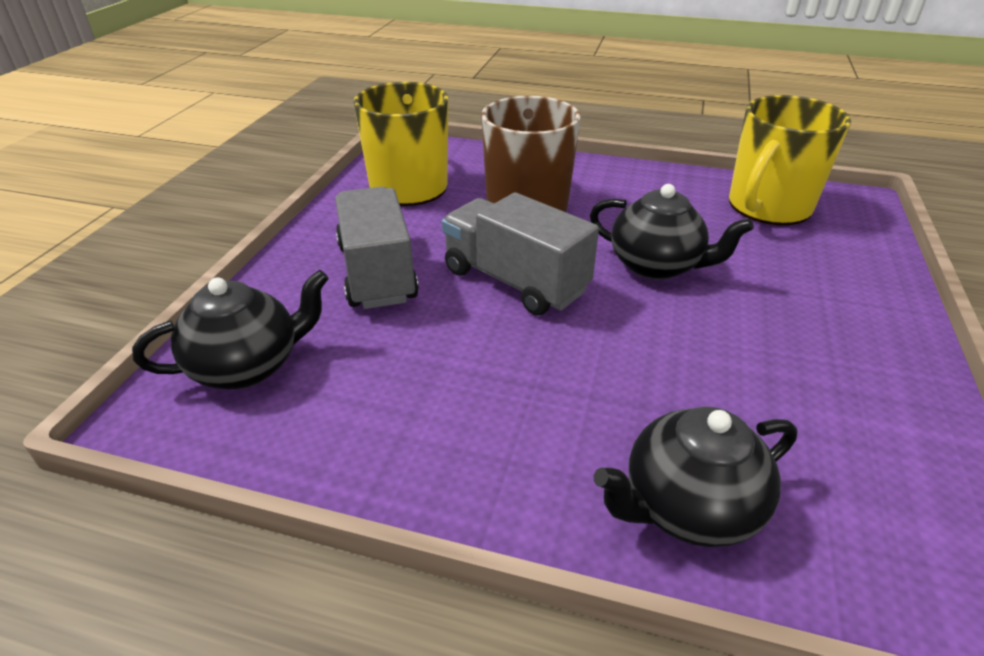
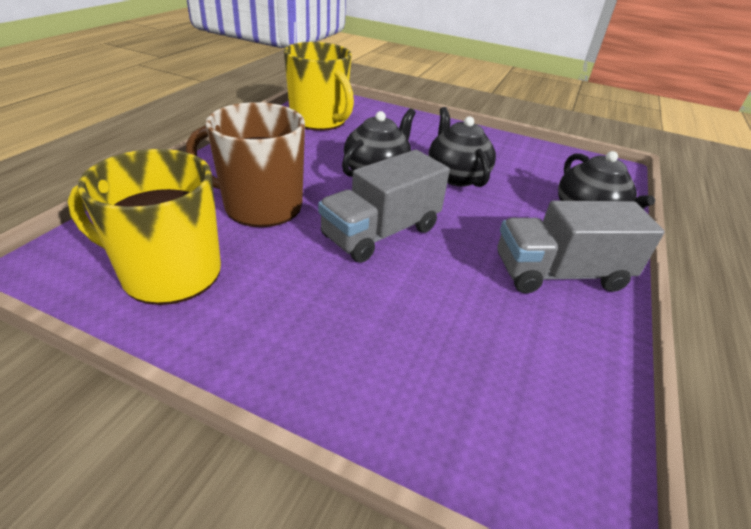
camera: 85 degrees left, 0 degrees up
(248, 366) = (495, 419): black teapot -> black teapot (456, 176)
(377, 273) = (346, 312): grey truck -> grey truck (559, 273)

